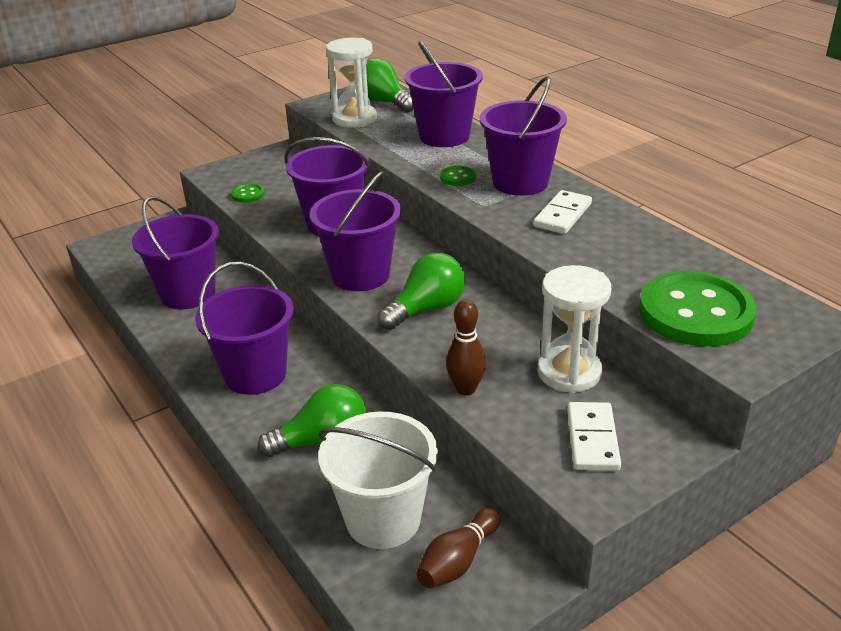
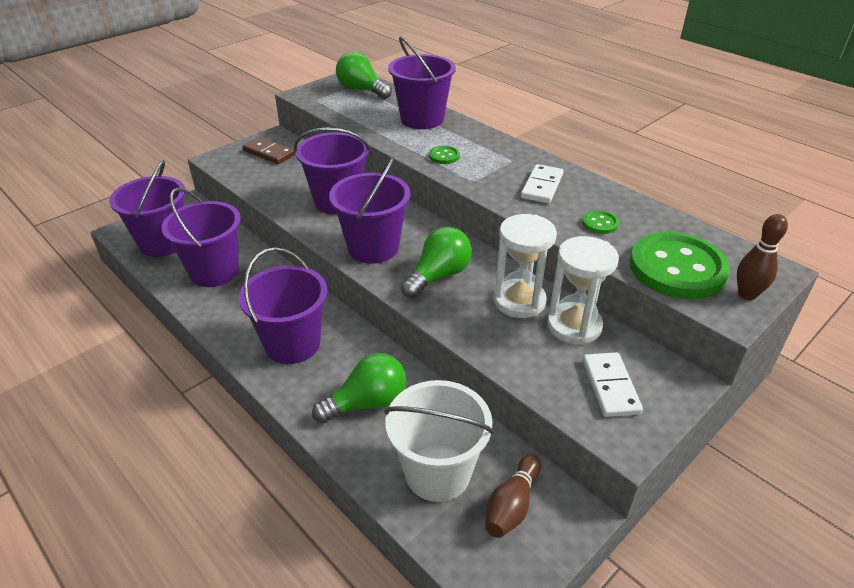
camera: 10 degrees left, 5 degrees up
(248, 194) = (255, 178): green button -> green button (600, 223)
(270, 168) = (269, 153): none -> brown domino
(354, 119) = (340, 106): white hourglass -> white hourglass (519, 301)
(466, 389) = (491, 348): brown bowling pin -> brown bowling pin (747, 294)
(520, 182) = (498, 158): purple bucket -> purple bucket (163, 243)

